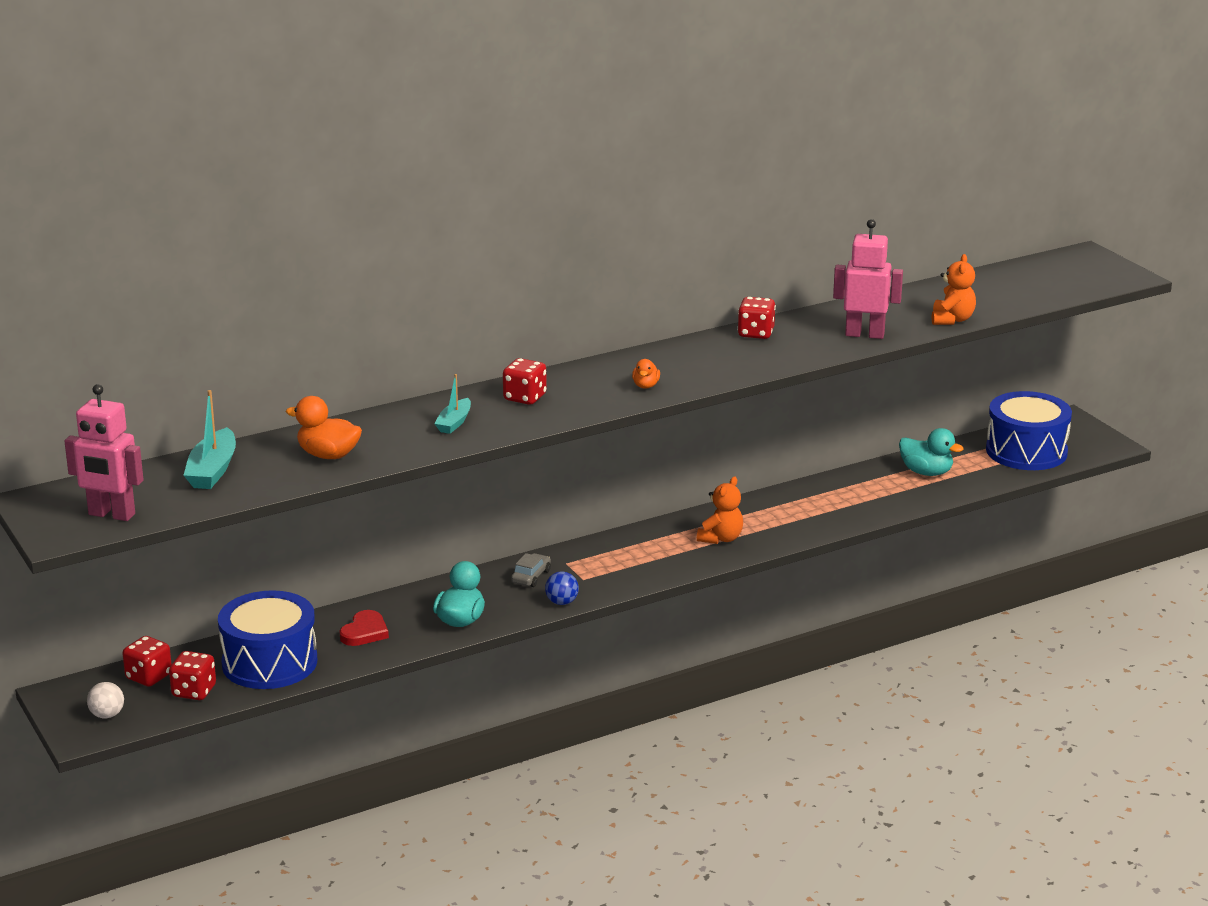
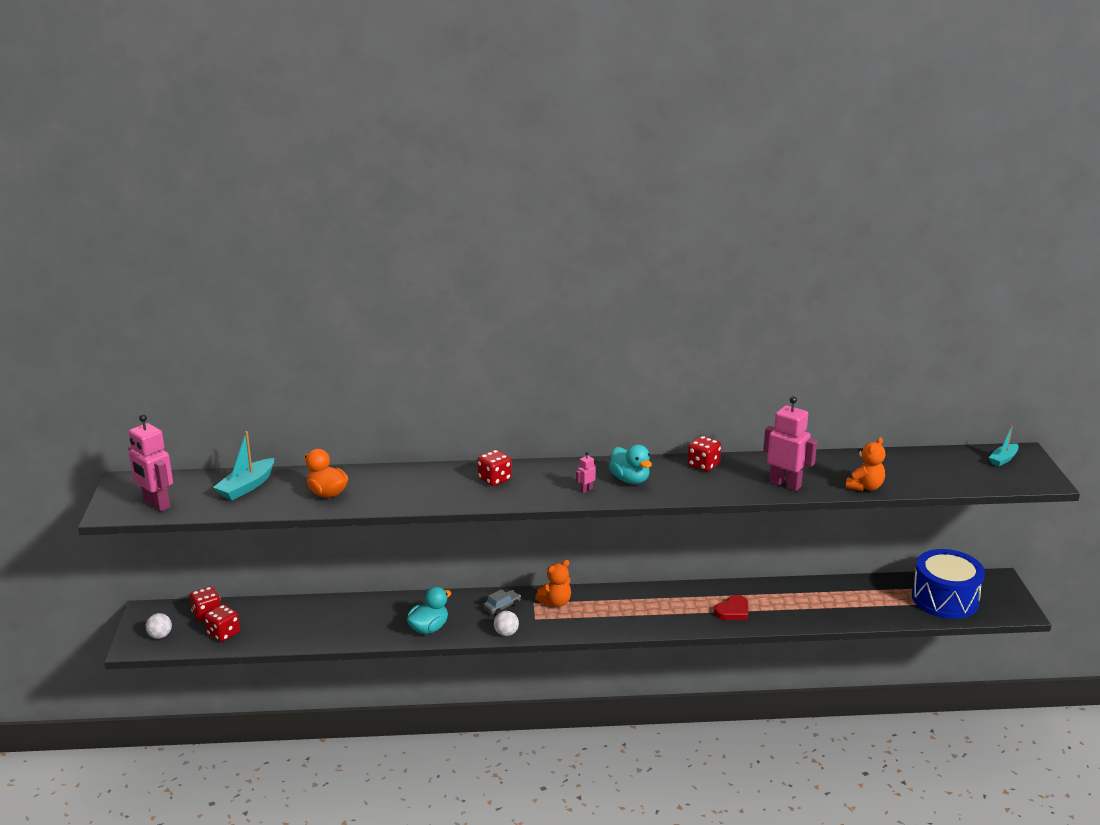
camera: 25 degrees right, 0 degrees up
(269, 662) = (285, 625): blue drum -> none
(364, 632) = (361, 619): red heart -> red heart (733, 611)
(454, 423) = (430, 488): turquoise boat -> turquoise boat (1003, 459)
(562, 602) = (506, 633): blue ball -> white ball
(645, 386) = (586, 490): orange duck -> pink robot
(721, 538) = (656, 612): orange teddy bear -> orange teddy bear (555, 602)
(926, 472) = (851, 597): turquoise duck -> turquoise duck (630, 480)

